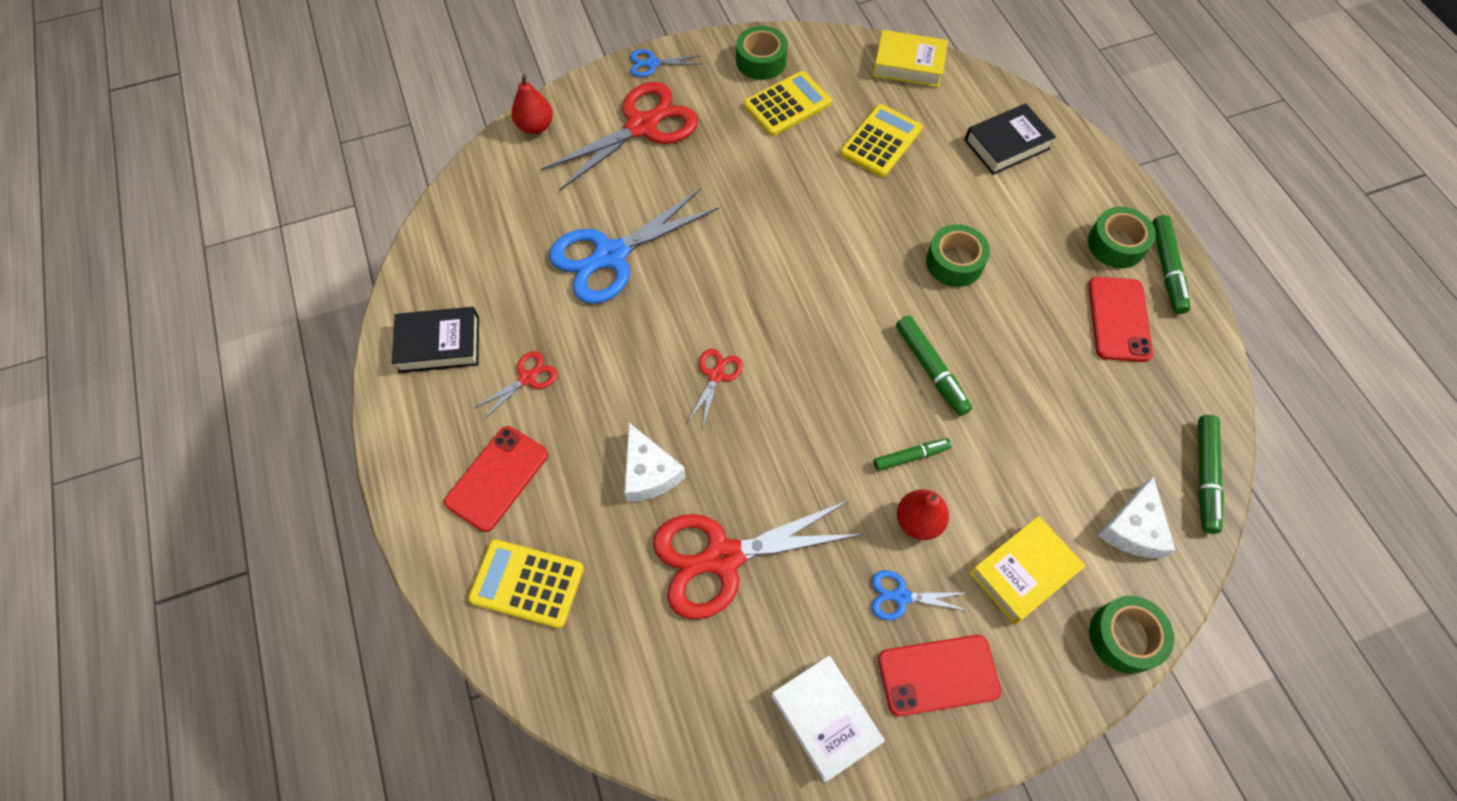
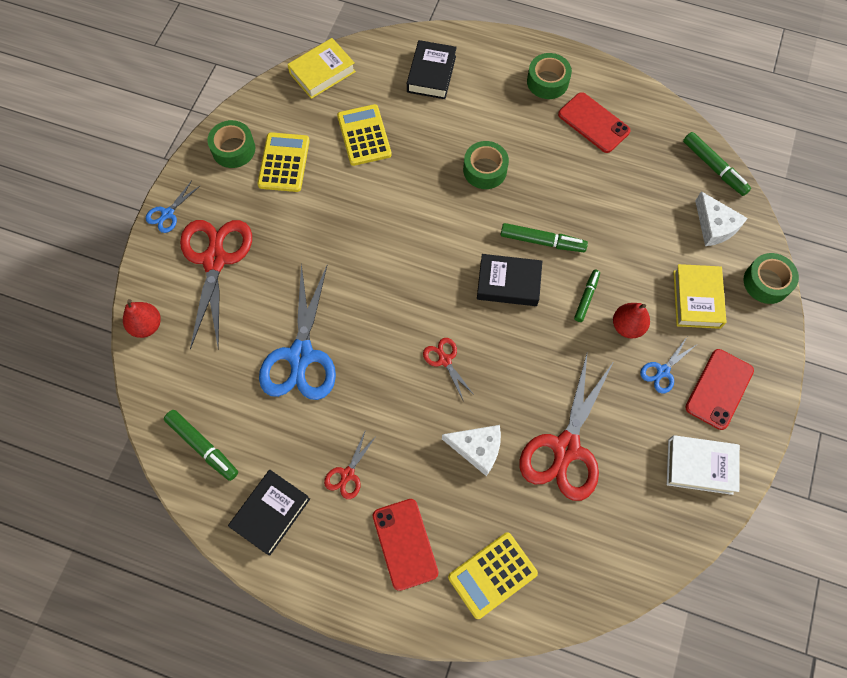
camera: 50 degrees left, 5 degrees up
(527, 378) = (347, 474): red scissors -> red scissors turned 150 degrees counterclockwise
(853, 372) = (508, 283): none -> black book
(1166, 269) = (584, 73): green marker -> green marker (203, 446)

